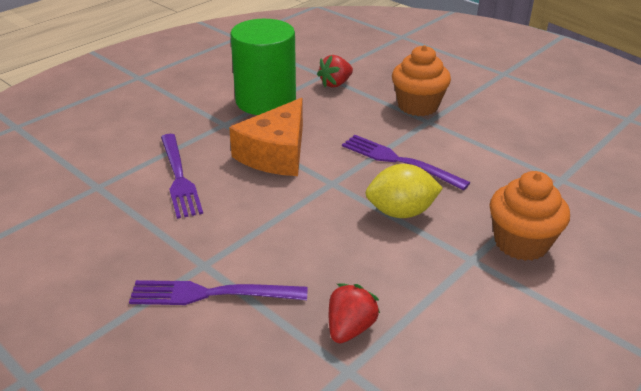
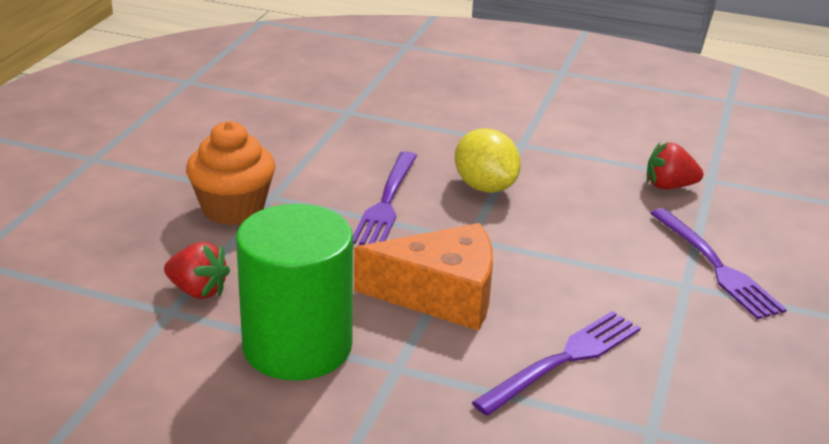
camera: 115 degrees left, 5 degrees down
(521, 243) = (475, 124): orange cupcake -> none

